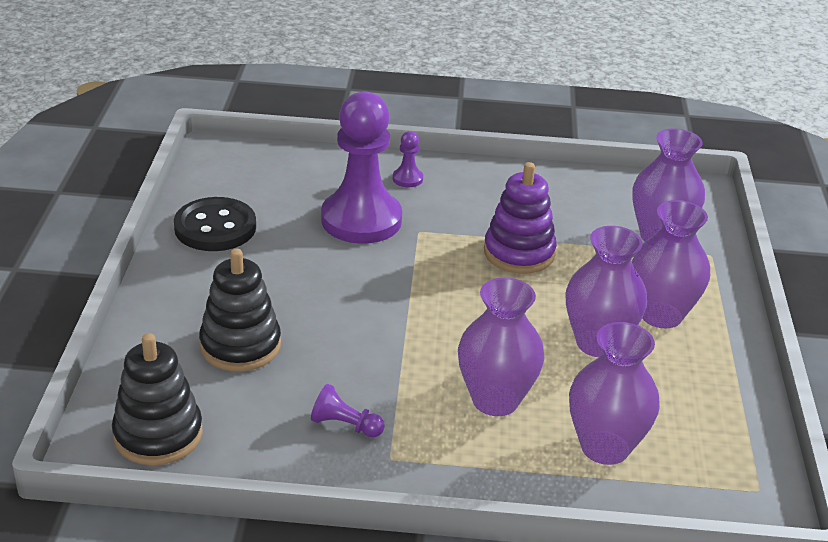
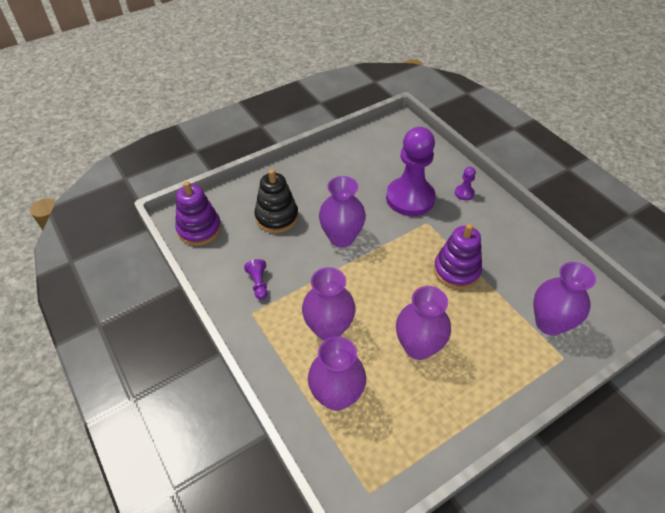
camera: 55 degrees right, 15 degrees up
(158, 434) = (199, 229): black stacking toy -> purple stacking toy
(215, 227) = (346, 158): black button -> none
(661, 315) = (475, 363): purple vase -> purple vase (341, 238)

